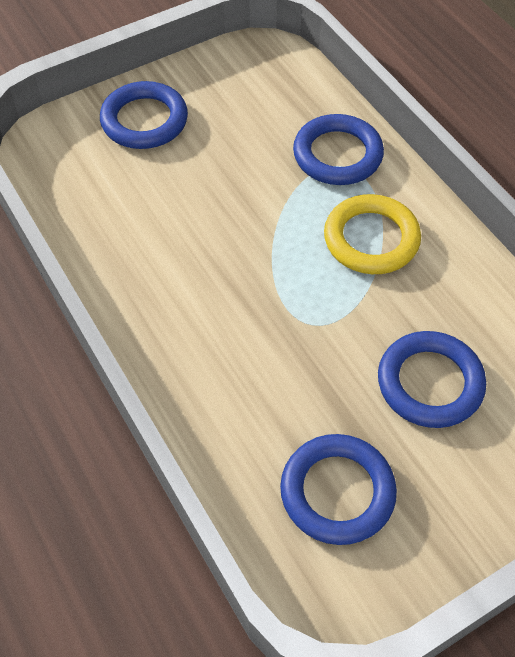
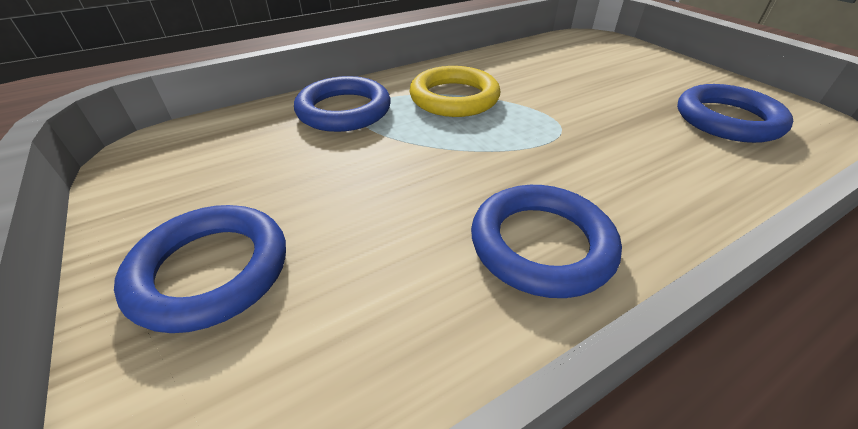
camera: 90 degrees left, 15 degrees down
(430, 383) = (595, 81): blue ring -> blue ring (541, 245)

